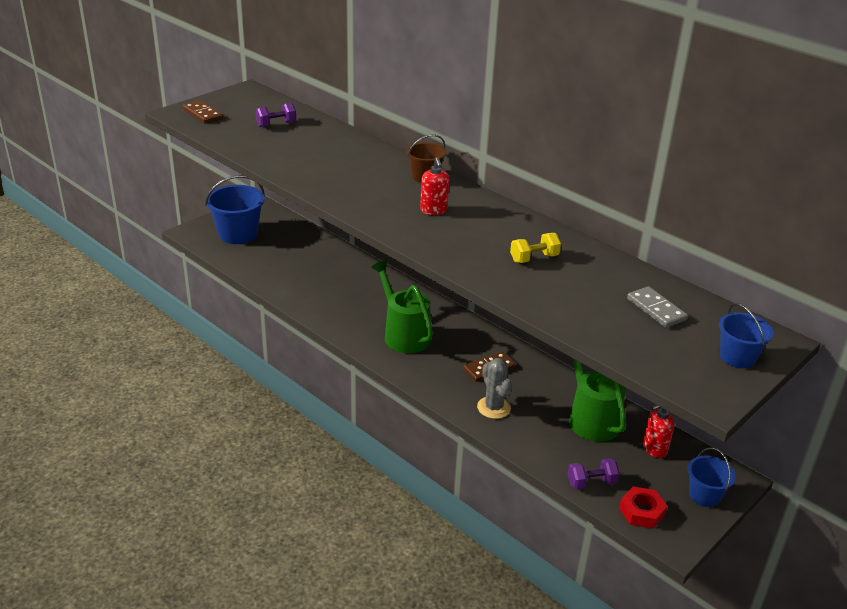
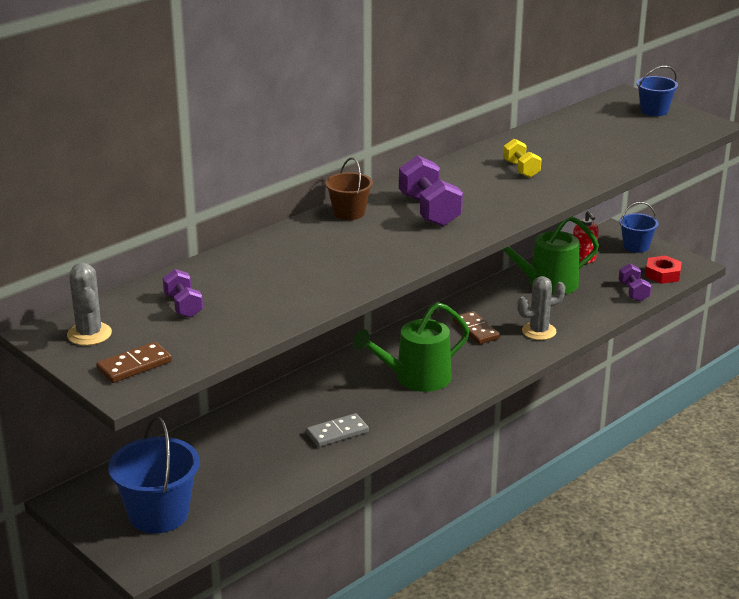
camera: 85 degrees left, 5 degrees down
(244, 100) = (89, 334): none -> grey cactus
(434, 210) = (429, 210): red soap dispenser -> purple dumbbell
(656, 309) = (595, 130): grey domino -> grey domino (337, 433)

